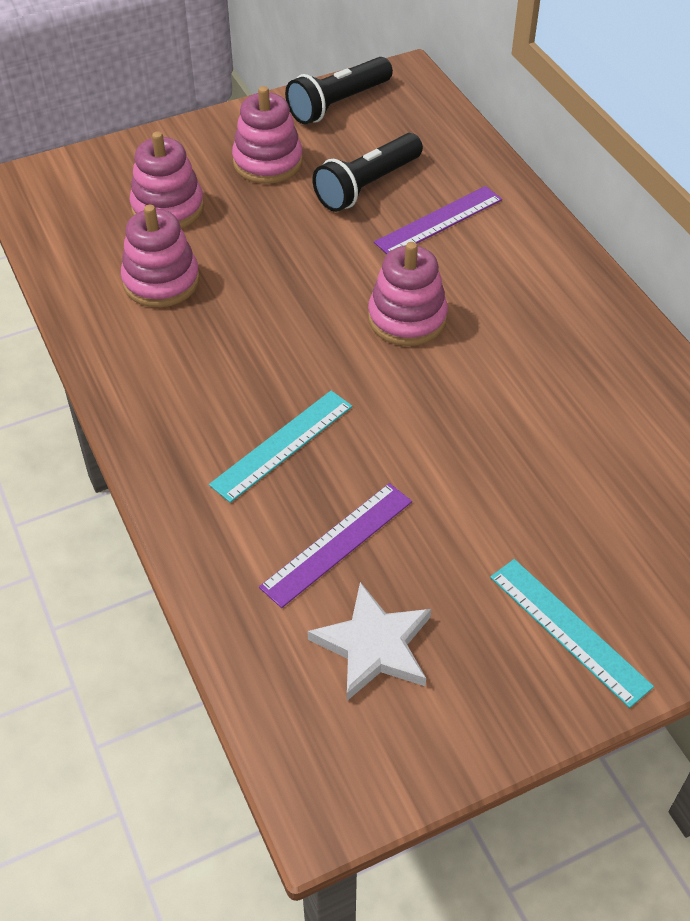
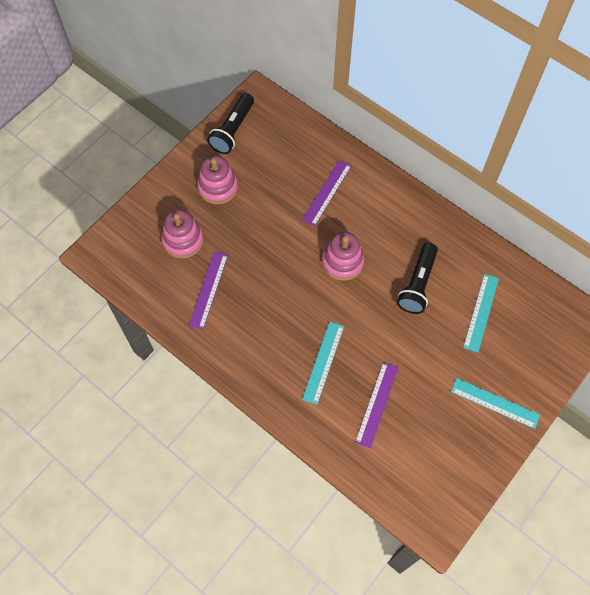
camera: 25 degrees left, 15 degrees up
(161, 281) = (208, 290): pink stacking toy -> purple ruler
(367, 186) = (279, 183): black flashlight -> black flashlight (418, 284)
(374, 646) = (419, 448): white star -> none
(620, 476) = (481, 312): none -> turquoise ruler

